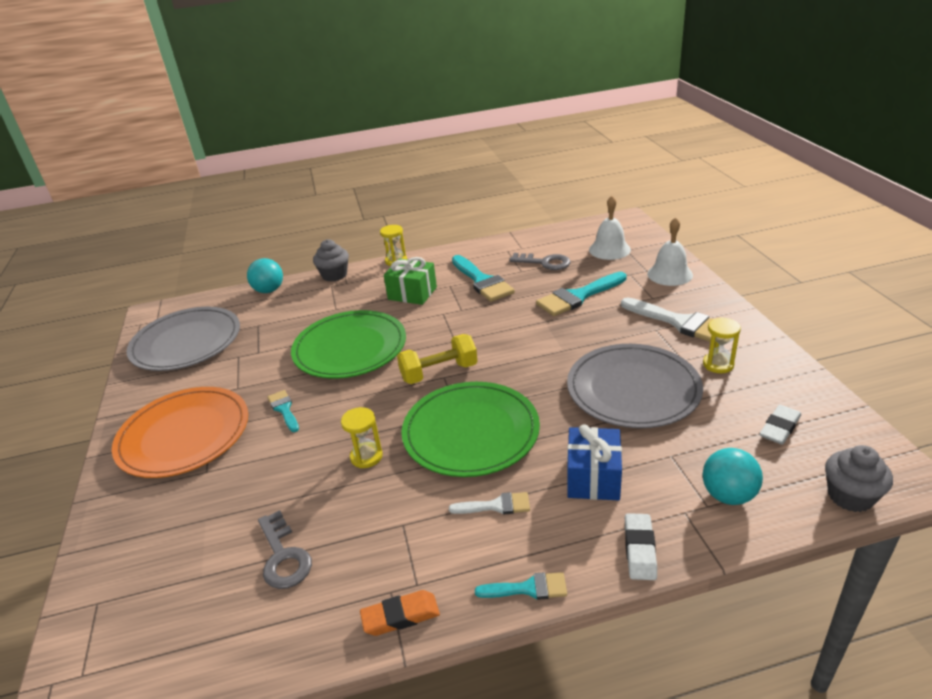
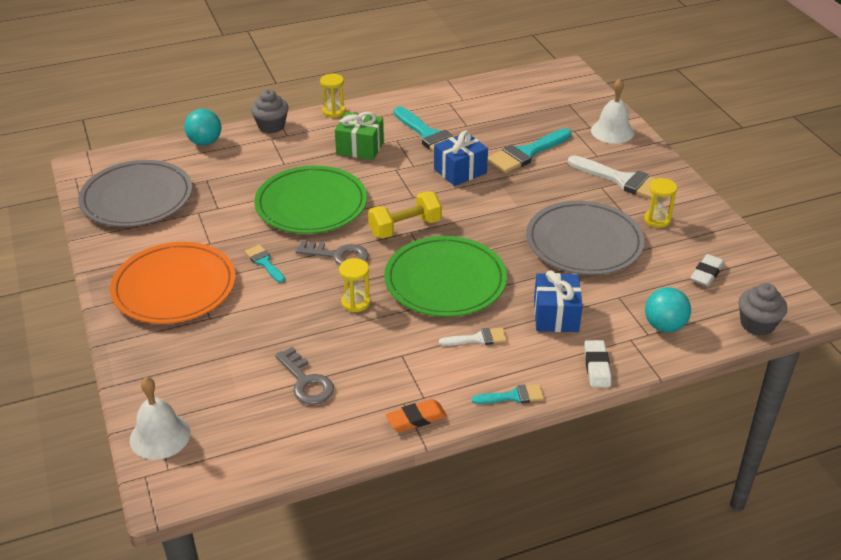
camera: 10 degrees left, 5 degrees up
(507, 314) = (460, 171): none -> blue gift
(545, 263) = (489, 116): grey key -> grey key (338, 255)
(609, 249) = (552, 103): white bell -> white bell (160, 436)

